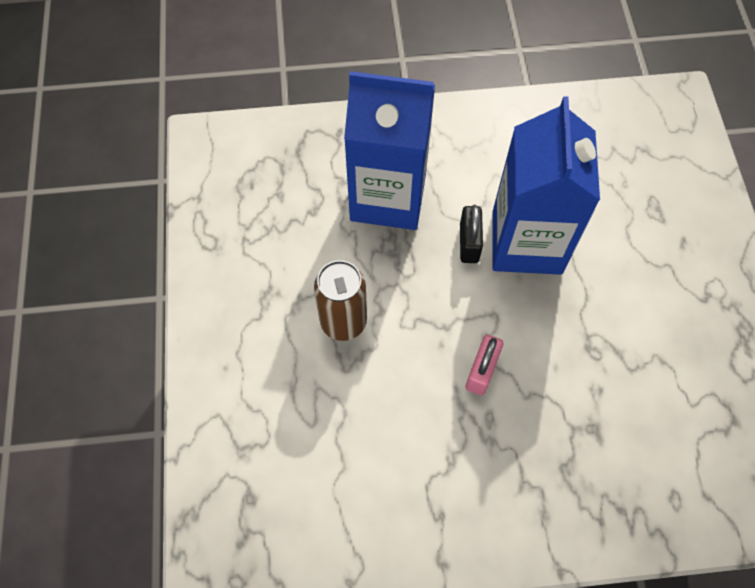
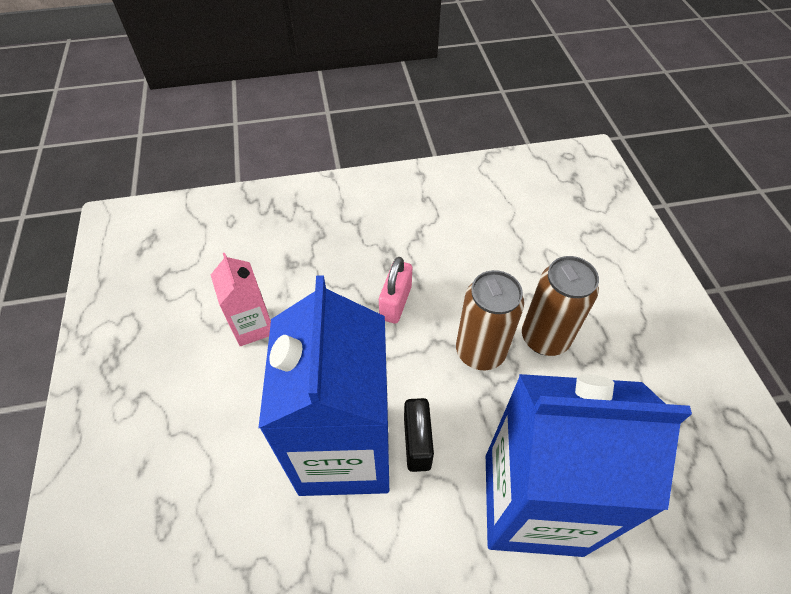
camera: 175 degrees right, 10 degrees down
(406, 313) = (480, 352): none -> brown can
(621, 357) = (253, 326): none -> pink carton

